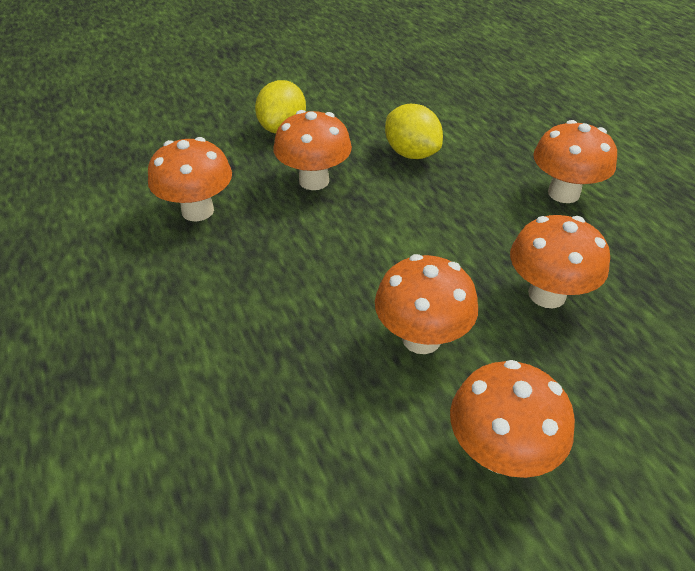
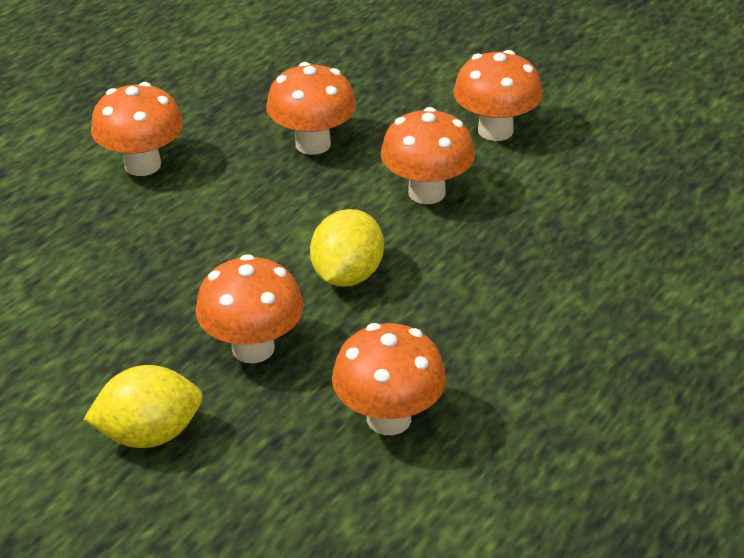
camera: 120 degrees left, 5 degrees down
(411, 153) = (134, 291): yellow lemon -> yellow lemon (347, 275)

